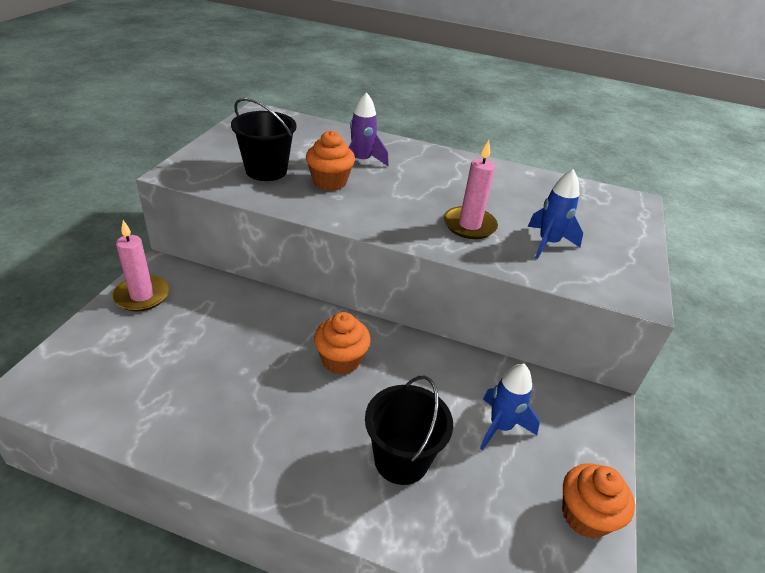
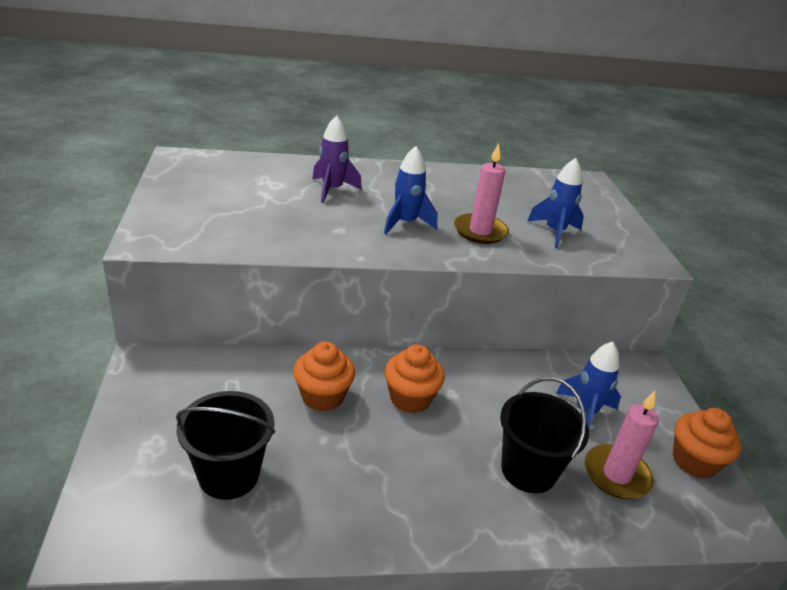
camera: 25 degrees left, 5 degrees down
(142, 295) = (149, 396): pink candle -> pink candle (616, 475)
(266, 171) = (244, 219): black bucket -> black bucket (229, 475)
(329, 182) = (319, 217): orange cupcake -> orange cupcake (322, 396)
(402, 203) = (405, 223): none -> blue rocket

